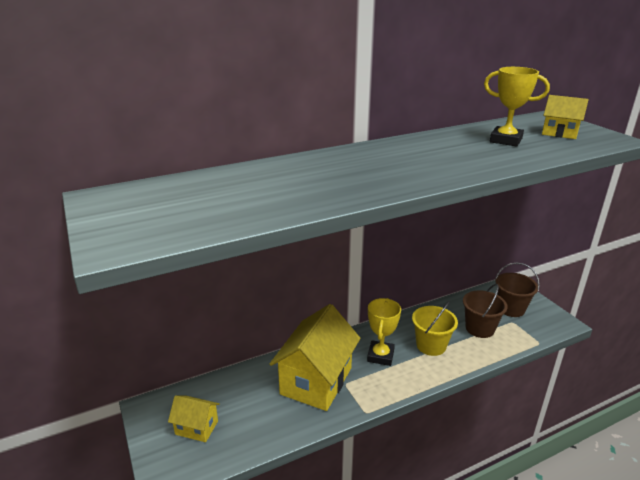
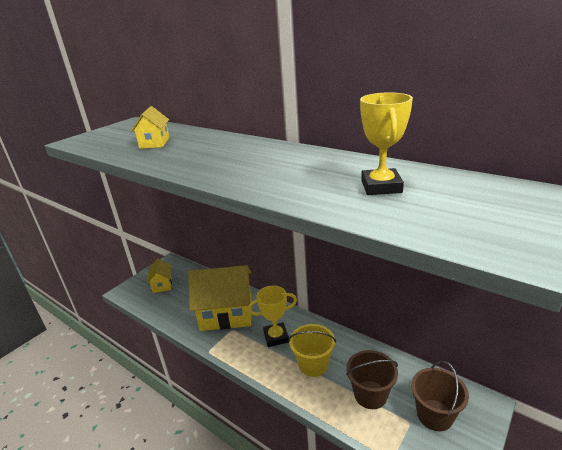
camera: 65 degrees right, 0 degrees up
(559, 133) = (468, 209): yellow house -> yellow house (154, 143)

